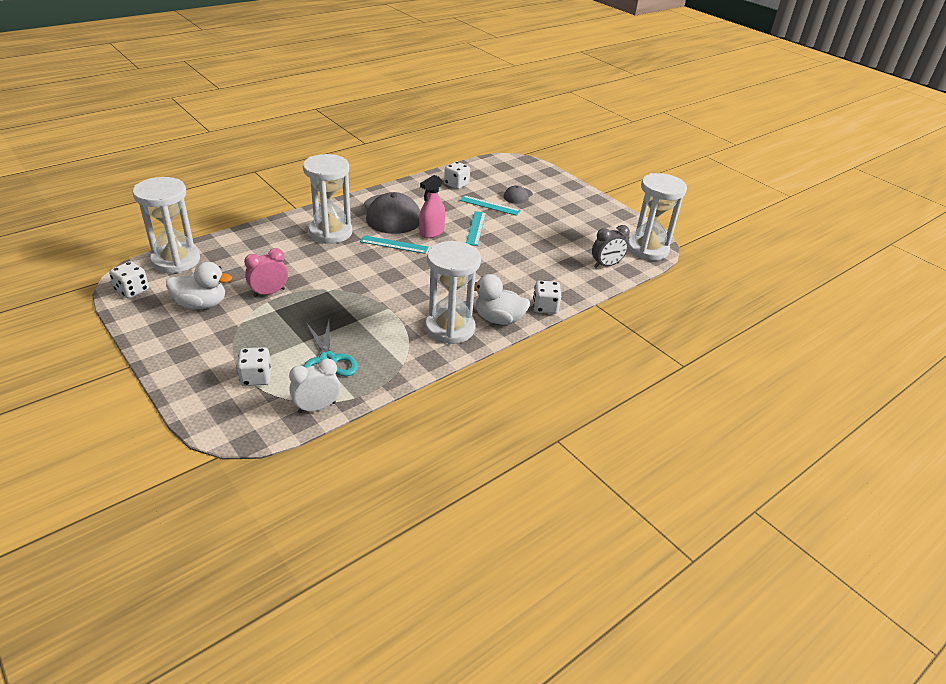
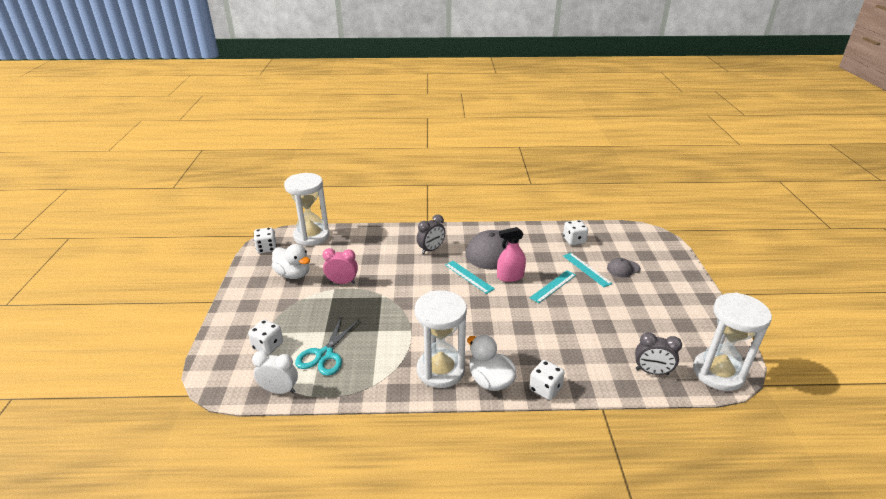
camera: 40 degrees right, 5 degrees down
(330, 232) = (431, 249): white hourglass -> grey clock

